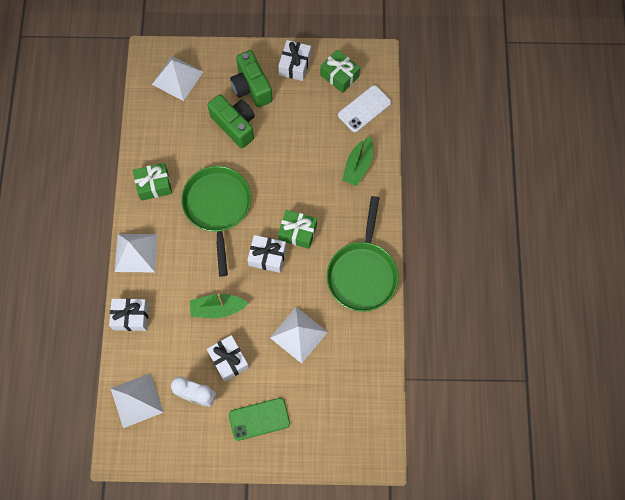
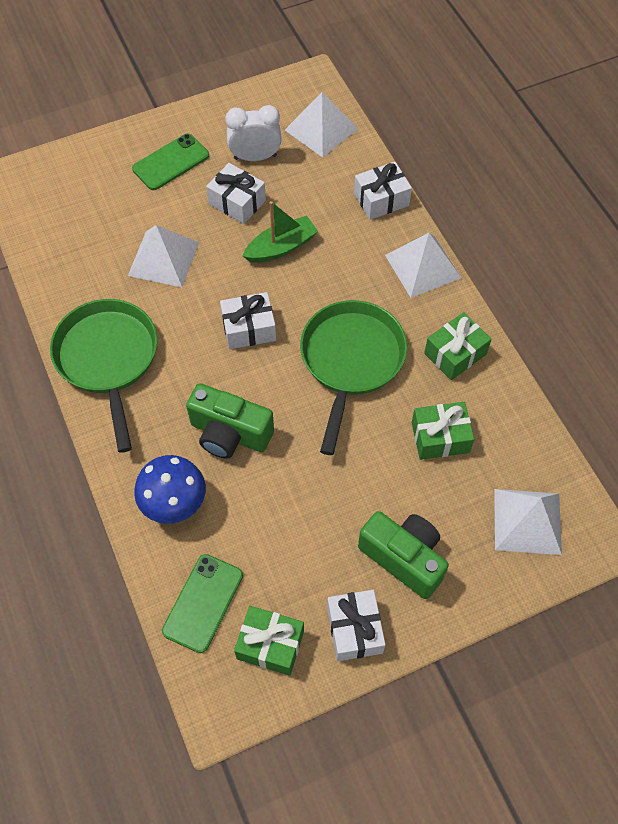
camera: 155 degrees right, 10 degrees down
(217, 207) = (351, 361): green pan -> green pan turned 135 degrees counterclockwise
(235, 125) = (394, 485): green camera -> green camera (229, 434)
(297, 232) = (222, 374): green gift -> green gift (440, 437)
(358, 166) = (175, 504): green boat -> blue mushroom
(364, 109) = (203, 603): white phone -> green phone

